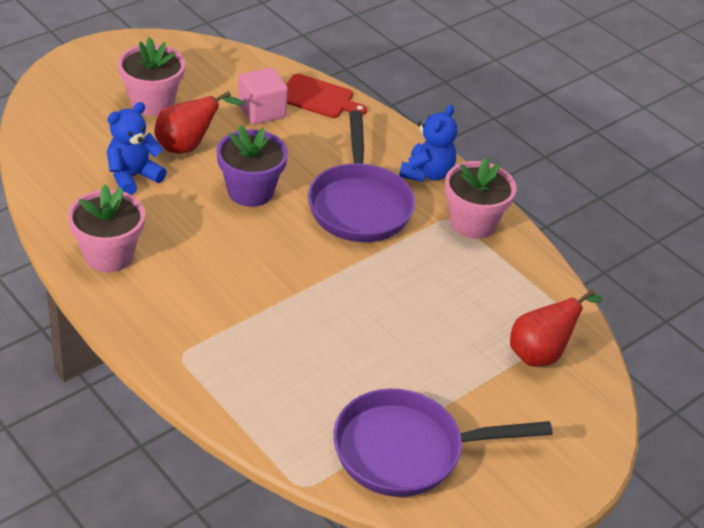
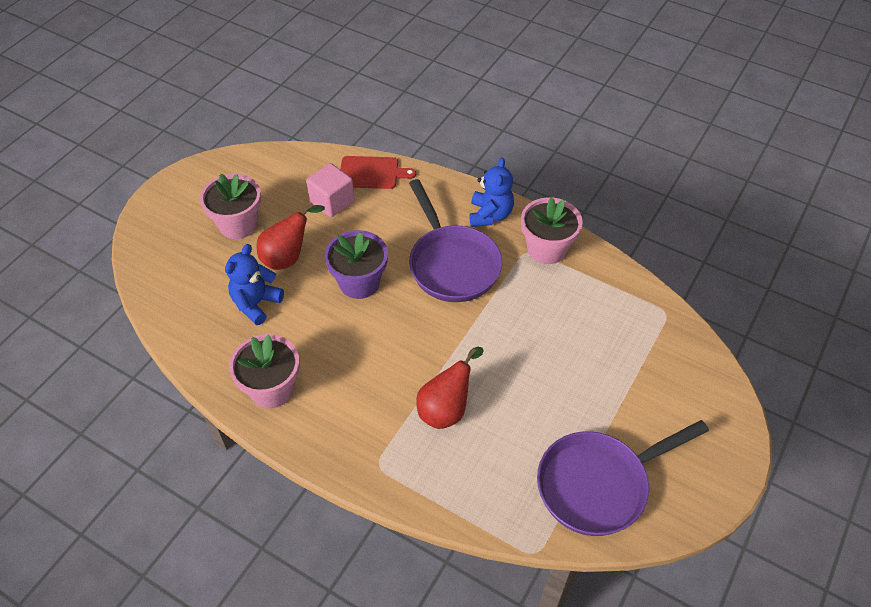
camera: 15 degrees left, 10 degrees up
(541, 353) = (655, 351): red pear -> red pear (446, 409)

